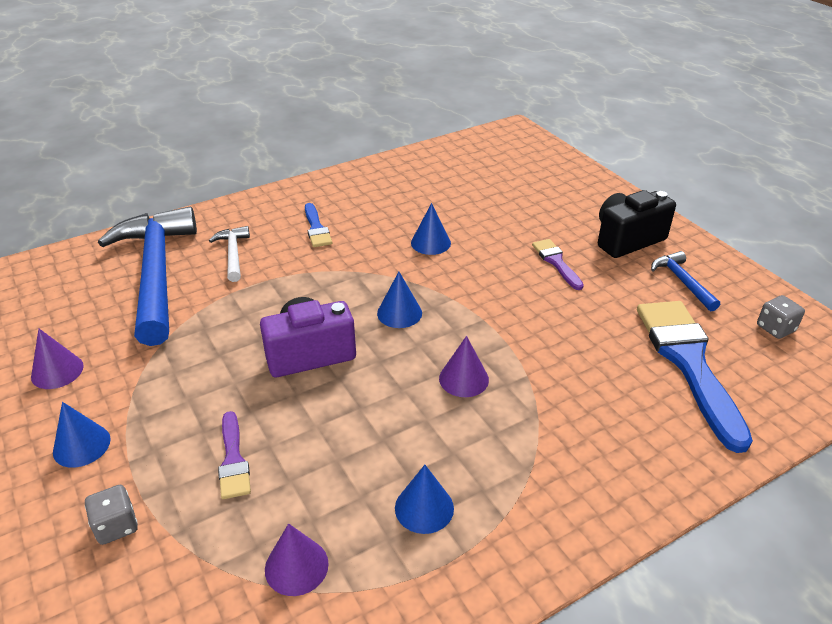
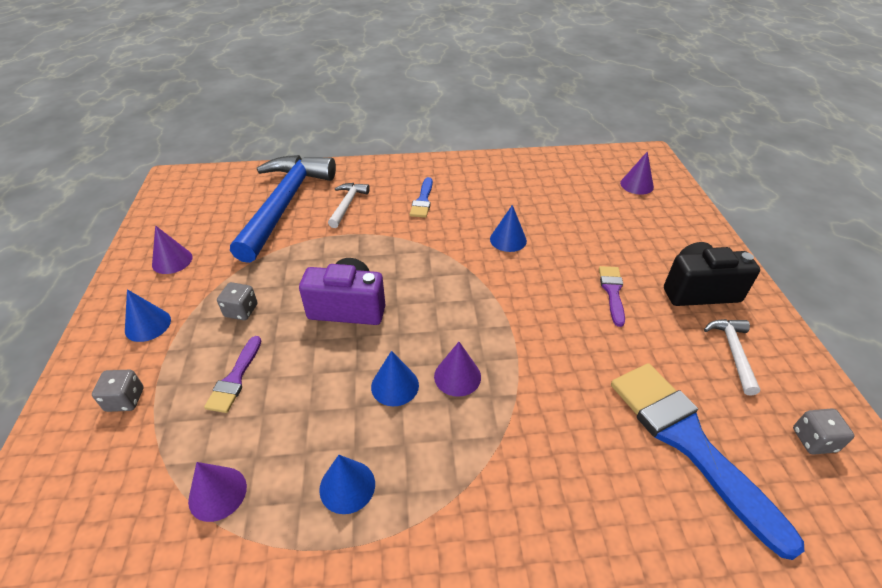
camera: 25 degrees right, 5 degrees up
(188, 394) = (241, 311): none -> grey dice
(399, 313) = (441, 295): blue cone -> blue cone (395, 385)
(520, 161) = (636, 185): none -> purple cone
(682, 281) = (733, 352): blue hammer -> white hammer
(688, 362) = (688, 442): blue brush -> blue brush turned 45 degrees counterclockwise

